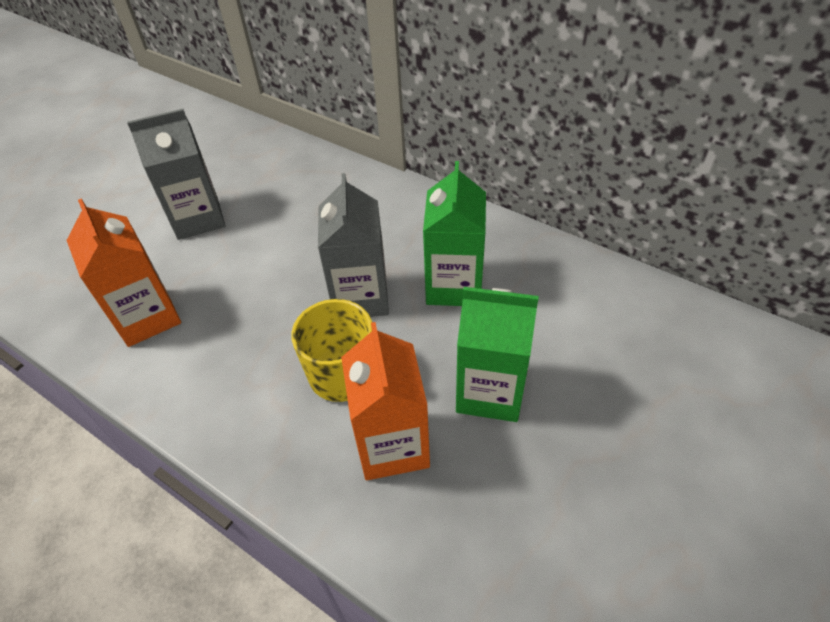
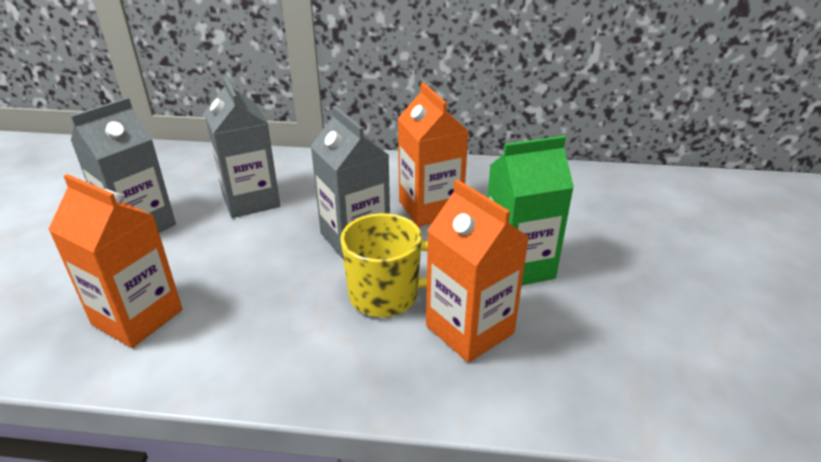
camera: 30 degrees left, 15 degrees down
(299, 219) = (251, 200): none -> grey carton
(454, 285) = (430, 208): green carton -> orange carton

